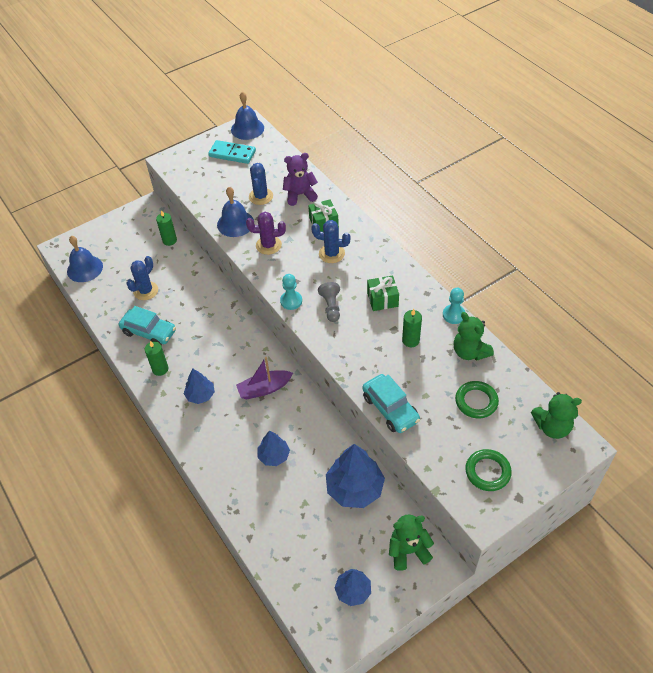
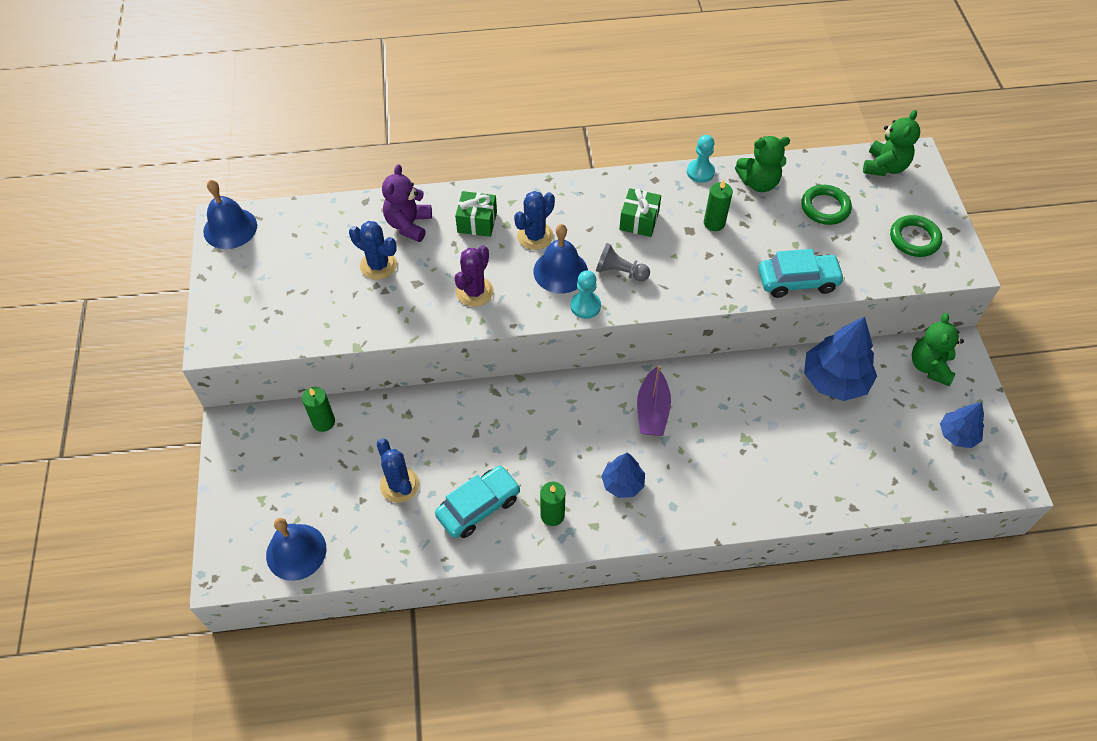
camera: 65 degrees left, 5 degrees up
(232, 154) = (267, 264): turquoise domino -> none
(235, 223) = (407, 311): blue bell -> blue bell (560, 271)
(274, 456) = (754, 439): blue tree -> none

